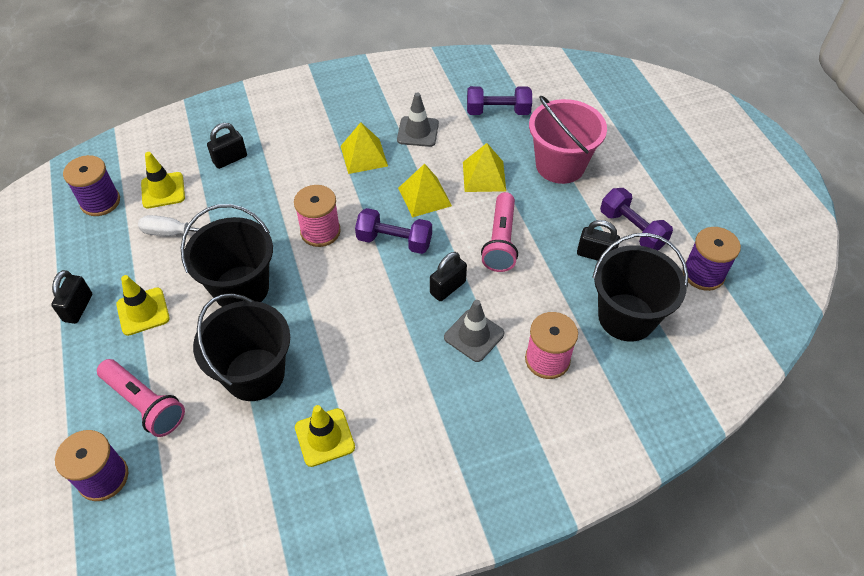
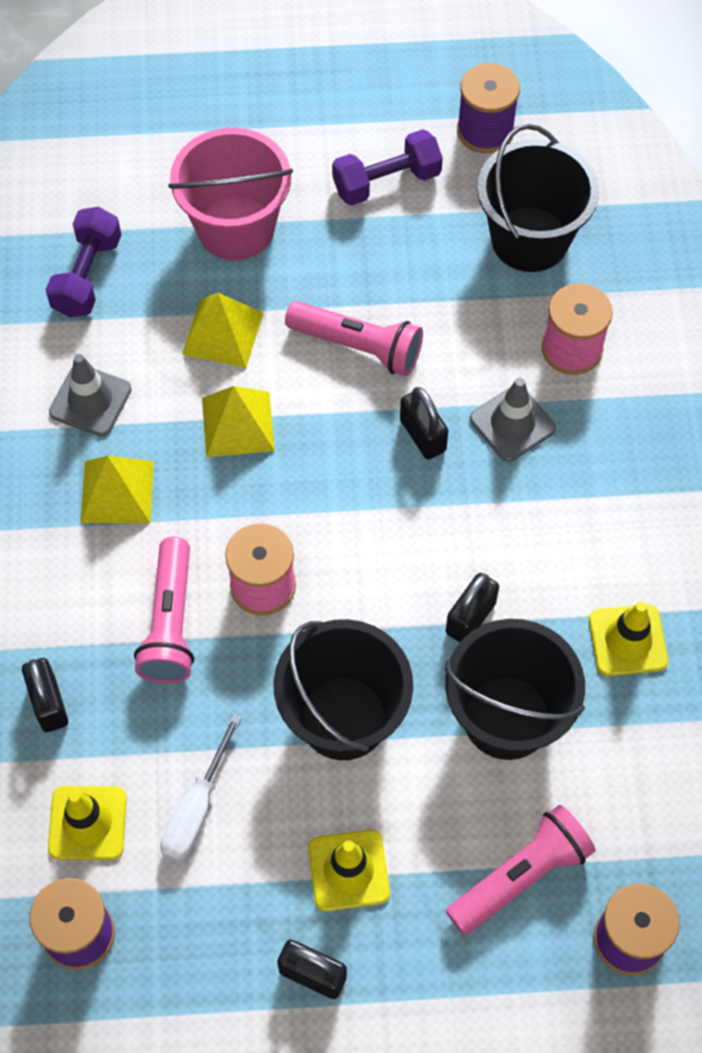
camera: 75 degrees left, 10 degrees up
(287, 196) = (170, 622): none -> pink flashlight
(394, 241) = (315, 485): purple dumbbell -> none
(595, 255) = (417, 239): black padlock -> black padlock (470, 618)

